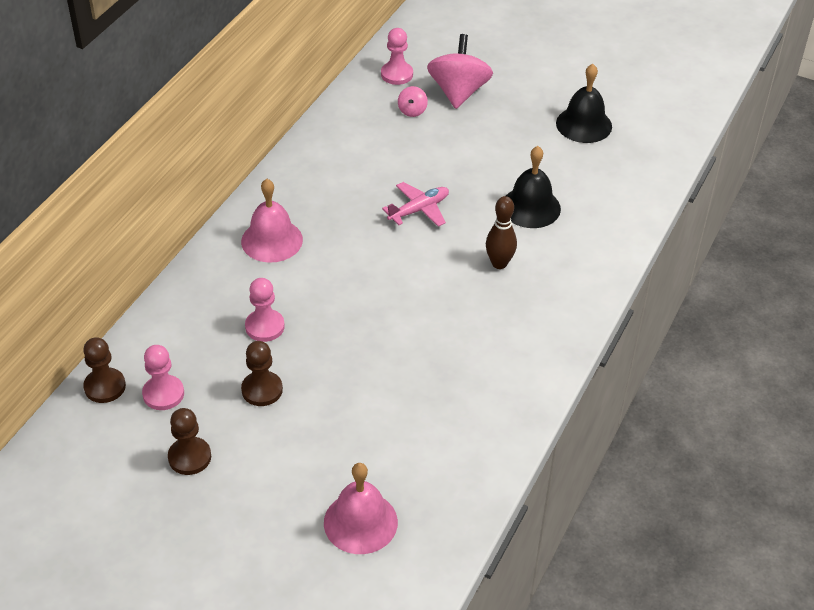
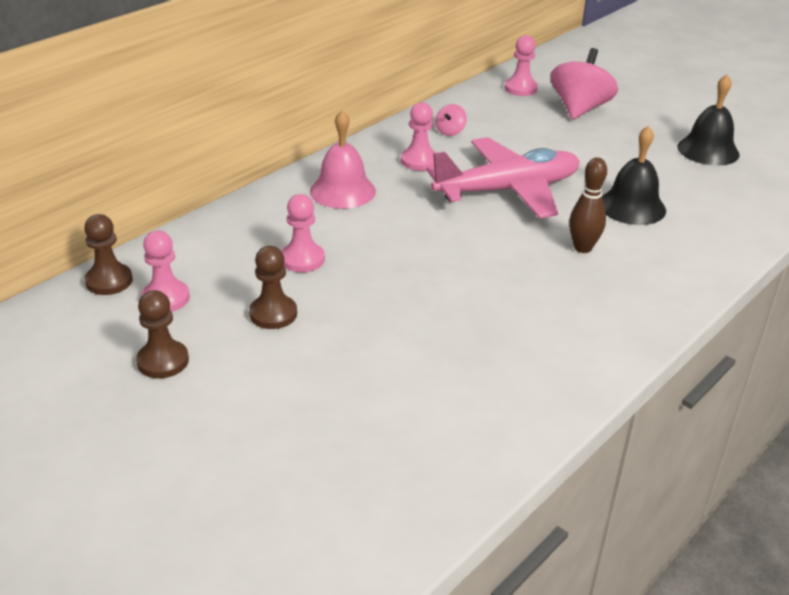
camera: 15 degrees right, 10 degrees down
(329, 189) = (419, 161): none -> pink pawn
(360, 522) = (329, 468): pink bell -> none
(412, 111) = (527, 116): pink spinning top -> pink spinning top (450, 131)
(419, 210) = (507, 190): pink plane -> pink plane, size x1.98

